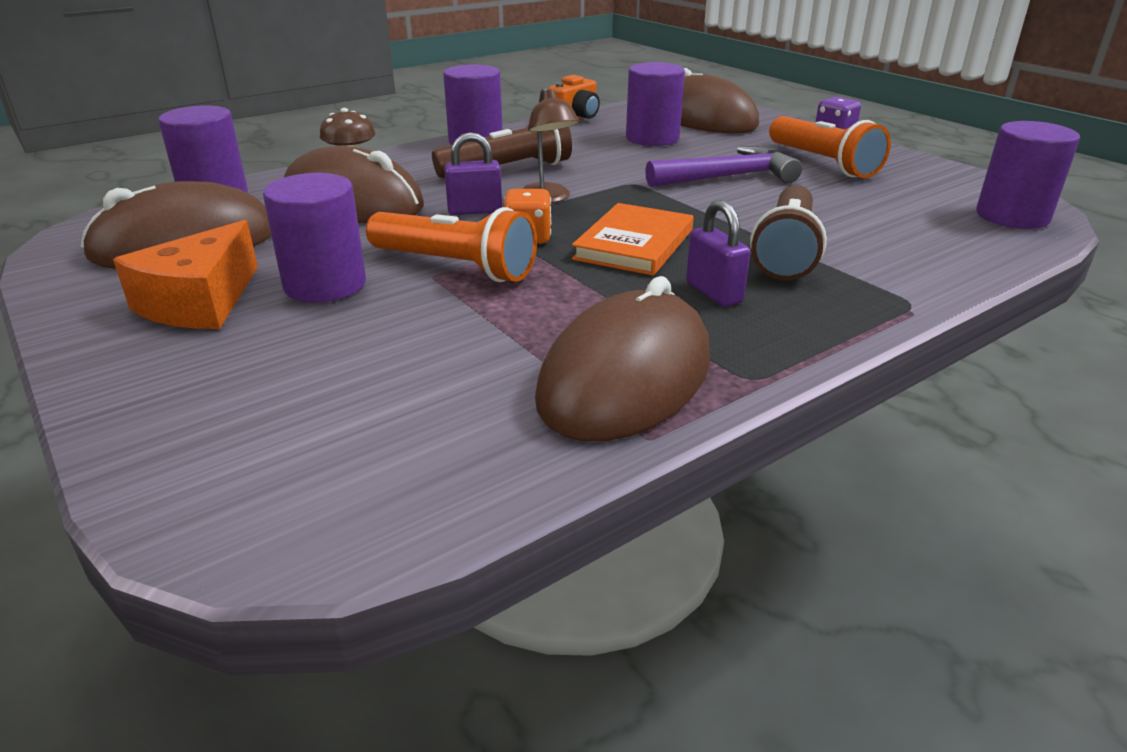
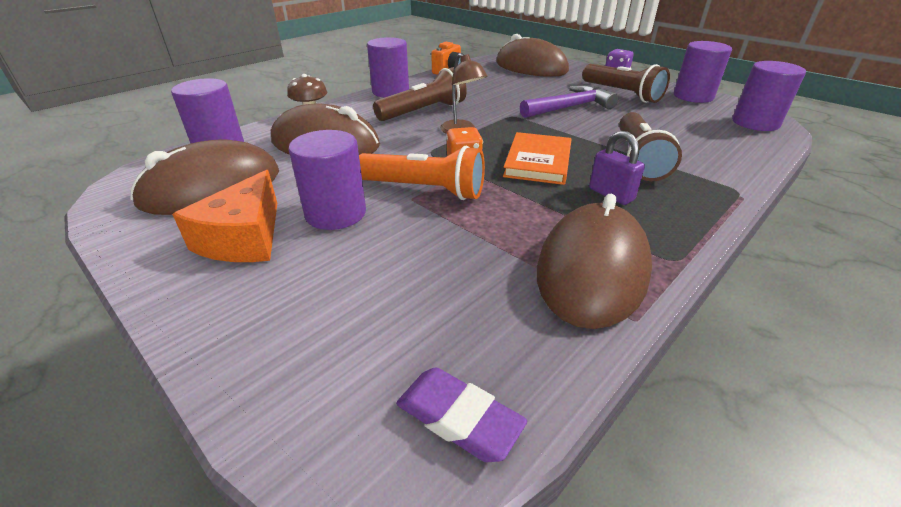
camera: 10 degrees left, 5 degrees up
(361, 509) = (458, 418): none -> purple eraser
(475, 211) = (416, 144): purple padlock -> none
(652, 138) = (506, 83): purple cylinder -> purple cylinder (693, 96)
(823, 163) = (622, 94): orange flashlight -> brown flashlight

